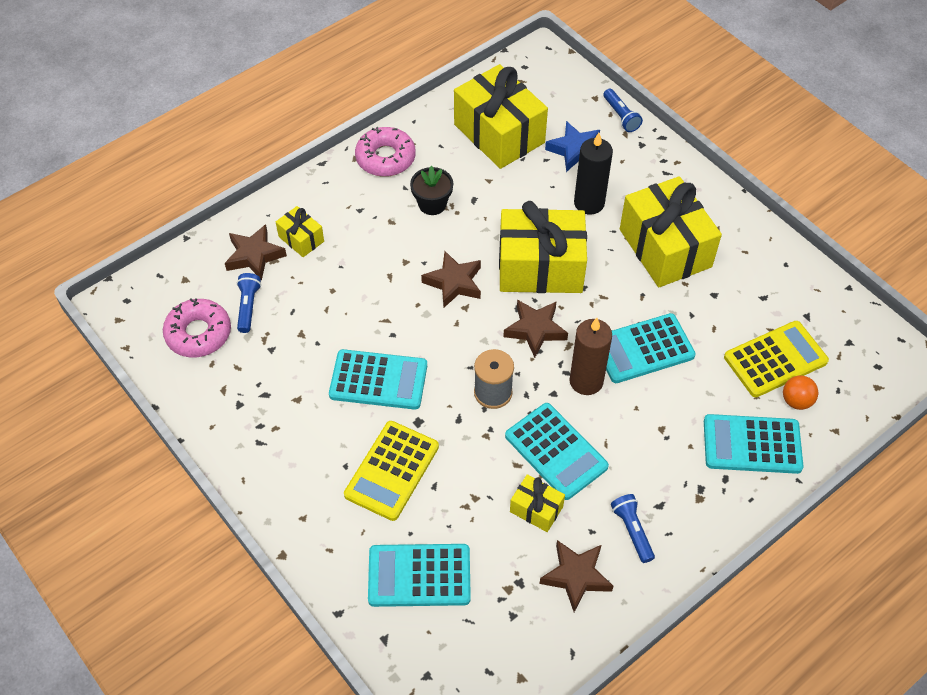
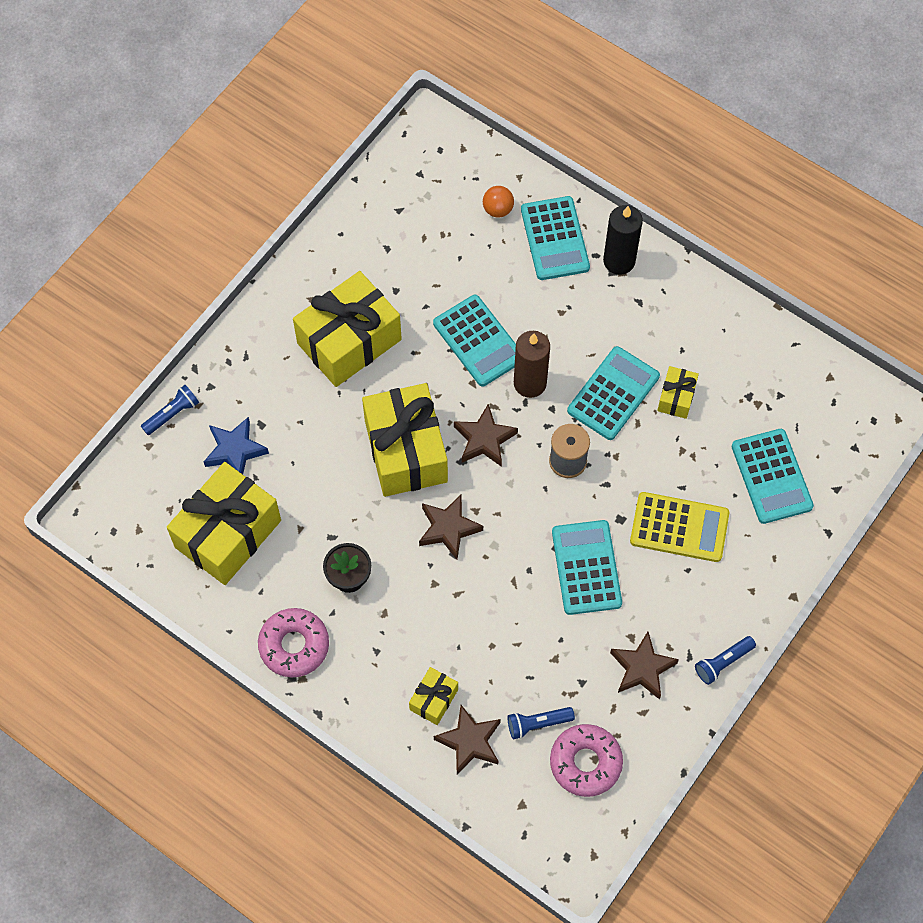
camera: 105 degrees left, 10 degrees up
(576, 576) = (728, 354): brown star -> brown star (642, 668)
(589, 203) = (307, 422): black candle -> black candle (619, 261)
(632, 531) = (671, 319): blue flashlight -> blue flashlight (723, 662)
(775, 359) = (457, 230): yellow calculator -> none

